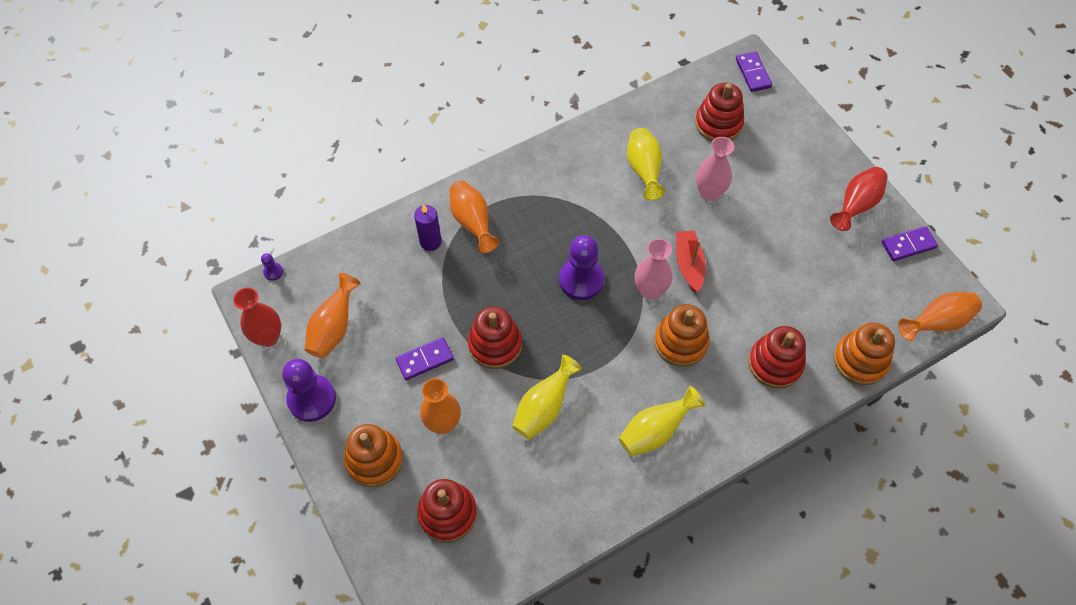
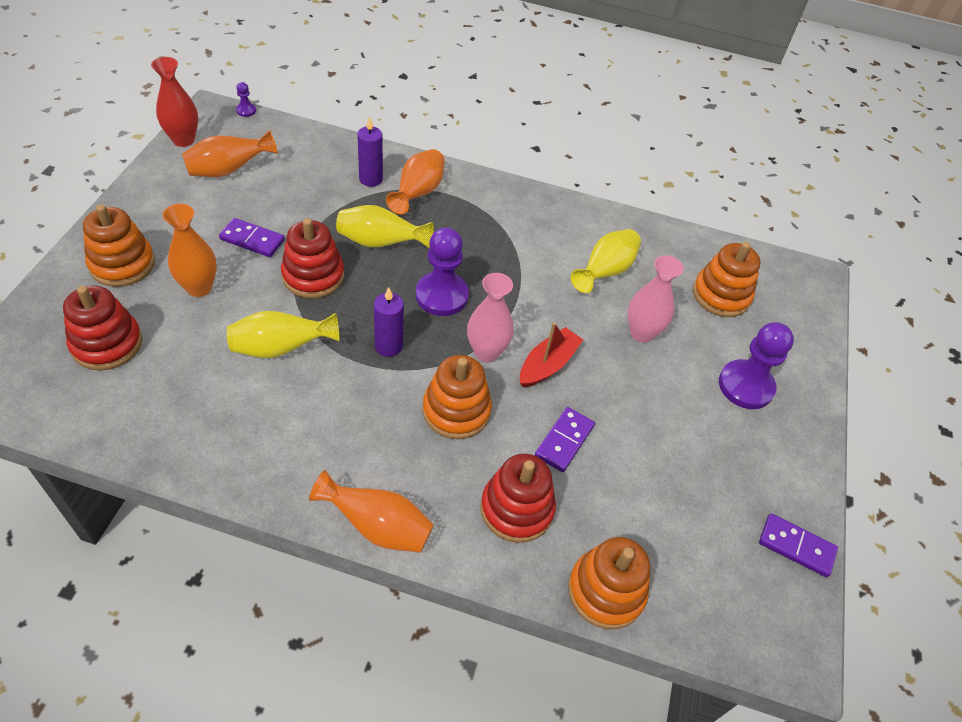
camera: 40 degrees right, 10 degrees down
(312, 399) = (148, 194): purple pawn -> purple pawn (745, 386)
(597, 343) = (388, 346): none -> purple candle
(655, 431) = (336, 451): yellow vase -> yellow vase (380, 243)
(718, 123) = (721, 295): red stacking toy -> orange stacking toy
(753, 73) = (806, 288): purple domino -> purple domino (564, 441)
(856, 205) = (780, 464): red vase -> none
(936, 322) = (738, 643): orange vase -> orange vase (377, 526)

